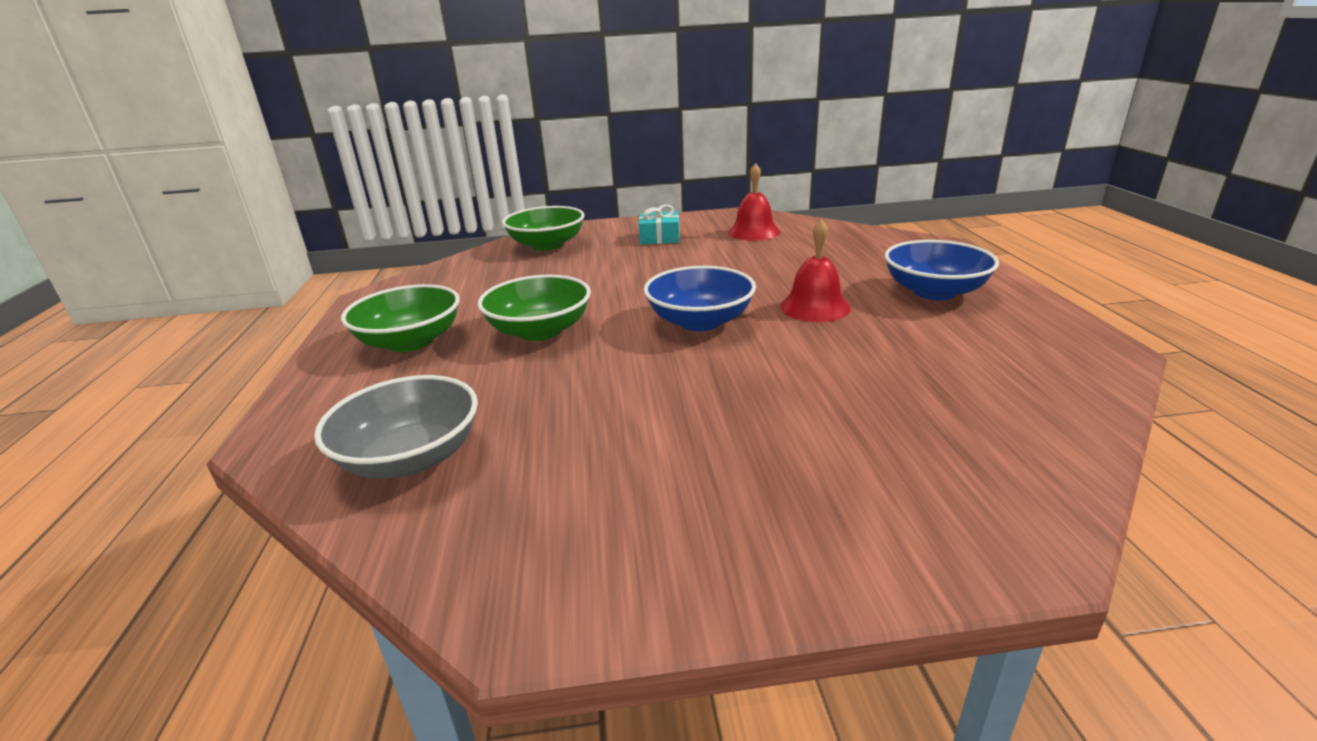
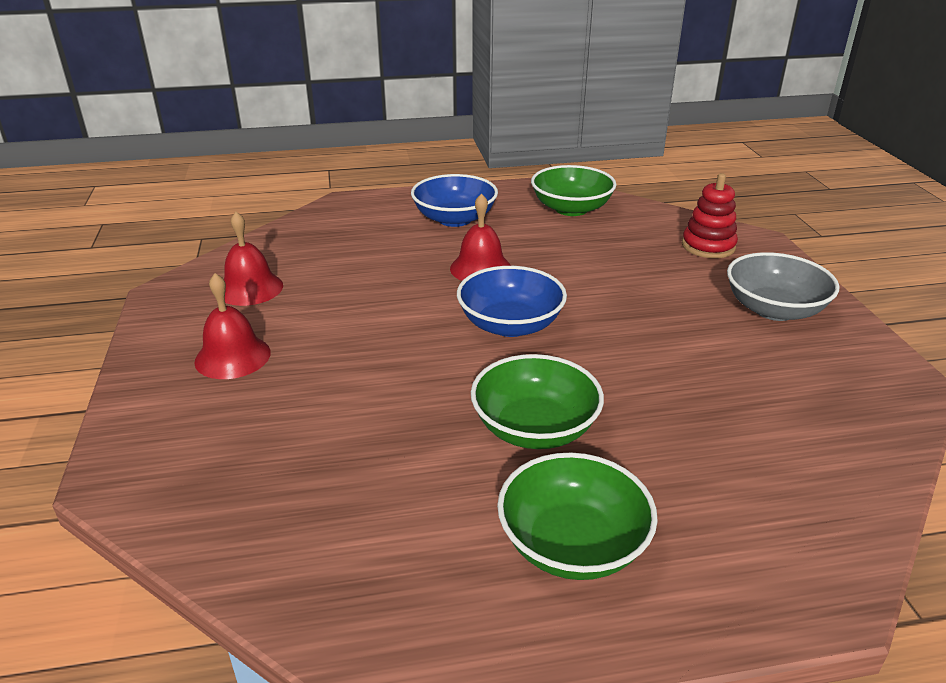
camera: 95 degrees left, 5 degrees up
(411, 458) = (800, 470): grey bowl -> grey bowl (774, 309)
(547, 245) = (205, 468): green bowl -> green bowl (571, 209)
(659, 238) = (232, 357): turquoise gift -> red bell
(960, 475) = (708, 246): none -> red stacking toy

